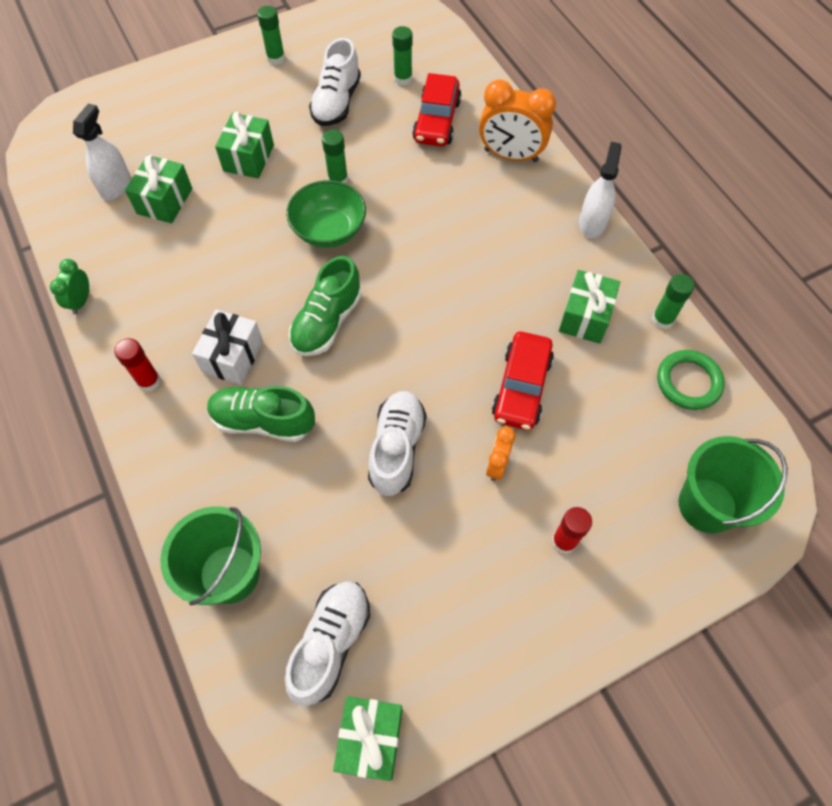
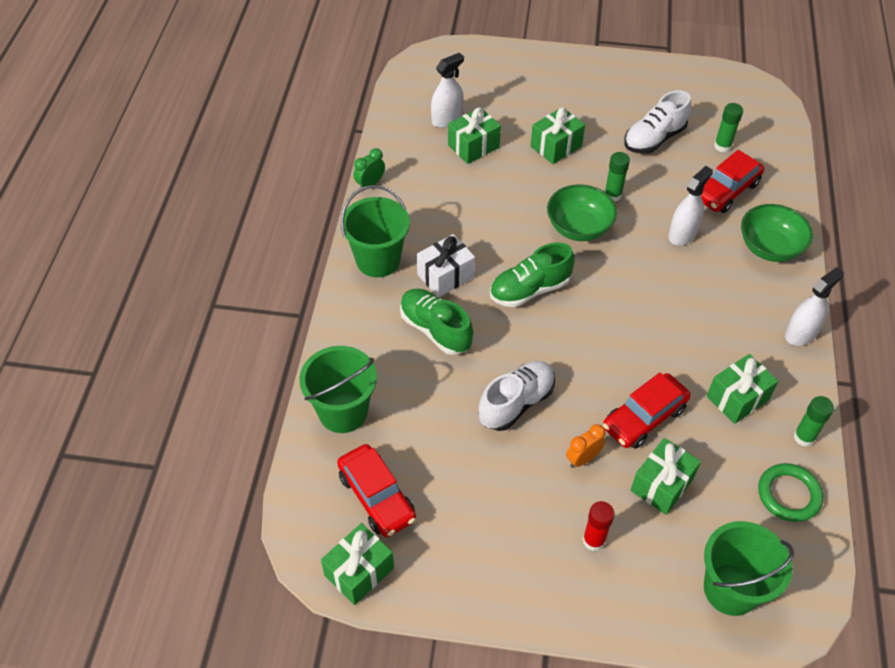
camera: 35 degrees right, 10 degrees down
(149, 381) = (378, 260): red glue stick -> green bucket
(276, 58) = (630, 84): green glue stick -> none
(331, 643) = (377, 497): white shoe -> red car
(428, 184) = (682, 234): none -> white spray bottle
(511, 155) = (769, 247): orange clock -> green bowl
(582, 444) = (661, 485): none -> green gift

